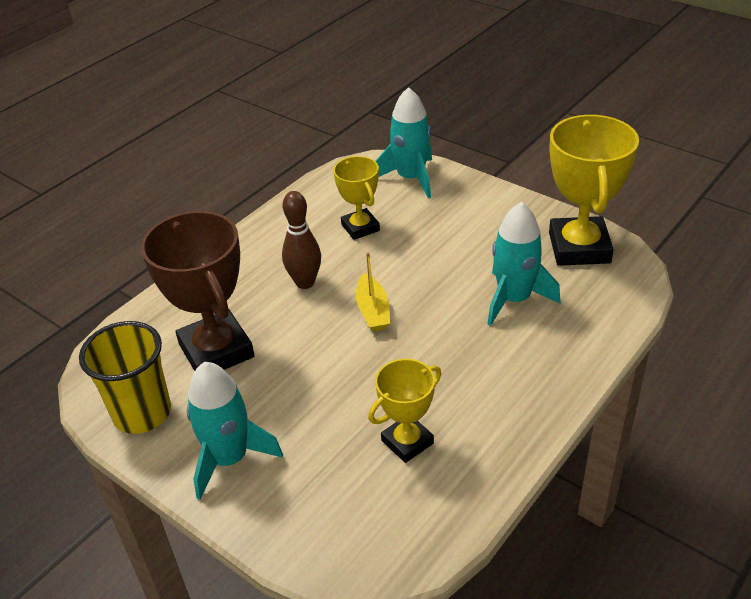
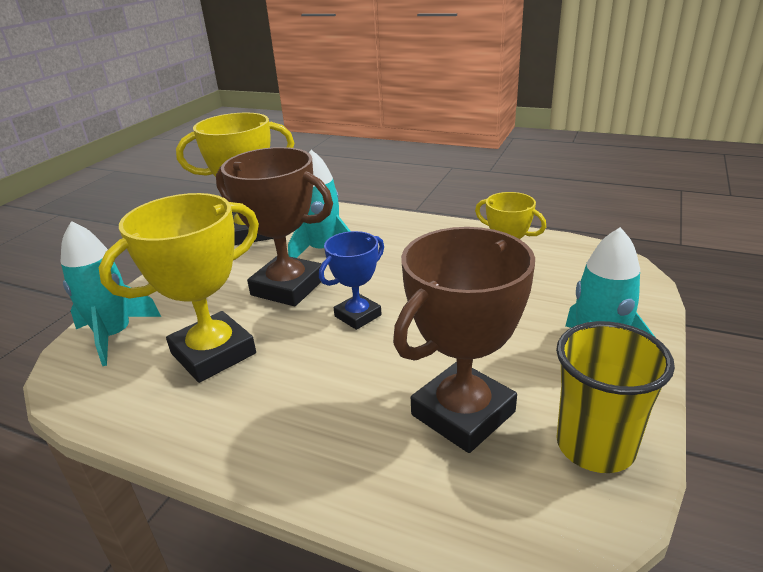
camera: 105 degrees left, 10 degrees down
(305, 282) = (322, 372): brown bowling pin -> none
(360, 227) = (213, 353): yellow trophy -> yellow trophy, size x1.74
(373, 311) = (358, 316): yellow boat -> blue trophy
(444, 269) = (288, 287): none -> brown trophy

